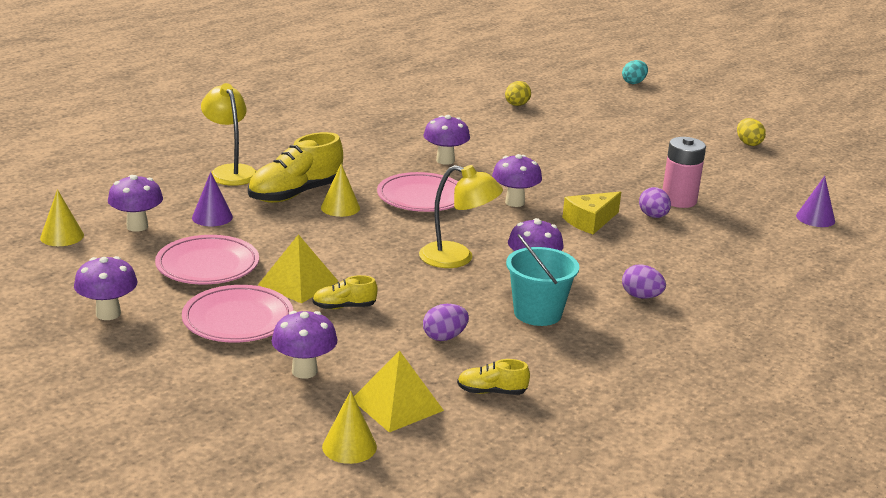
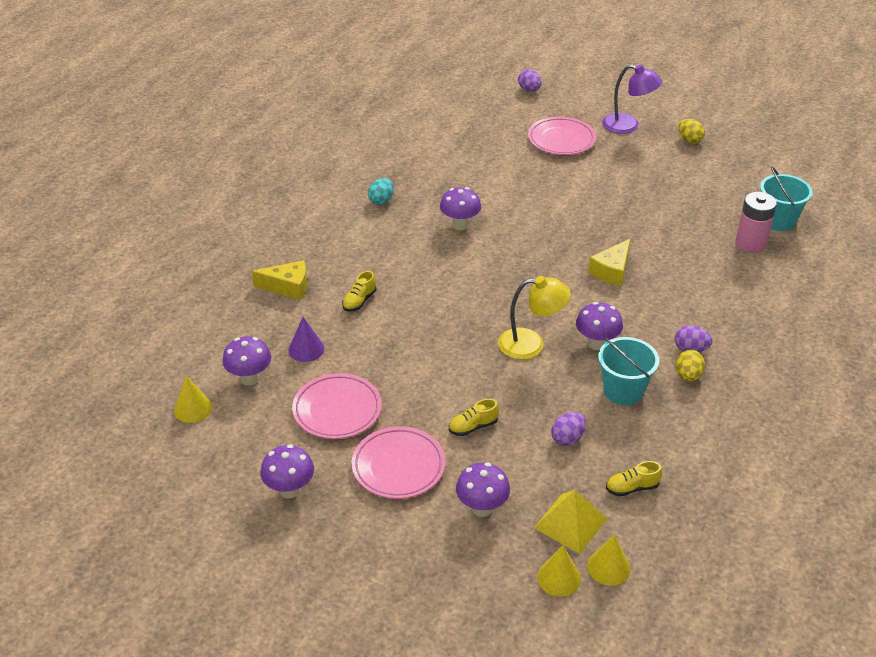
camera: 15 degrees left, 15 degrees up
(230, 171) = (288, 287): yellow lamp -> yellow cheese
(295, 194) = (359, 301): yellow shoe -> yellow shoe, size x0.49
(298, 283) = (422, 409): yellow pyramid -> none
(340, 208) = (405, 308): yellow cone -> yellow cone (608, 567)
(421, 198) = (465, 278): pink plate -> pink plate (561, 140)
(514, 202) = (542, 263): purple mushroom -> none
(516, 105) = (482, 136): yellow egg -> yellow egg (688, 376)
(634, 82) = (564, 81): turquoise egg -> turquoise egg (381, 200)
(653, 216) = (657, 251): purple egg -> purple egg (529, 90)
(679, 200) = (667, 226): pink battery -> pink battery (750, 244)
(684, 123) = (628, 126): none -> purple lamp
(815, 218) = (778, 221): purple cone -> turquoise bucket

